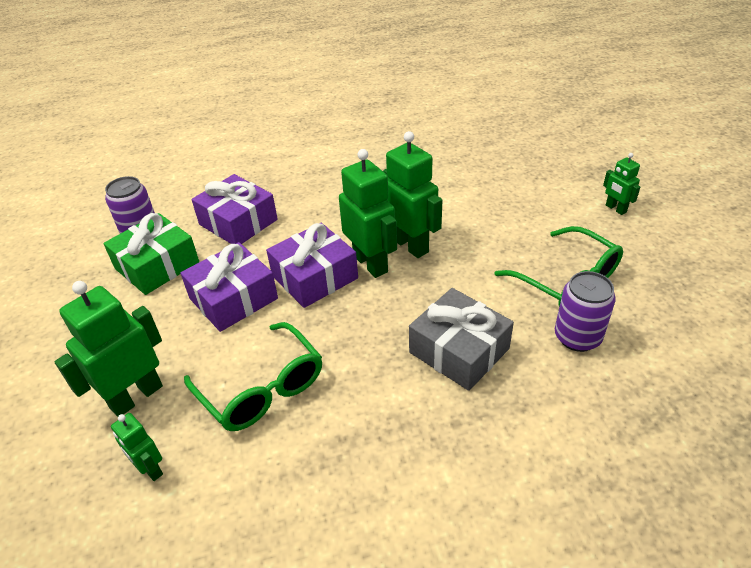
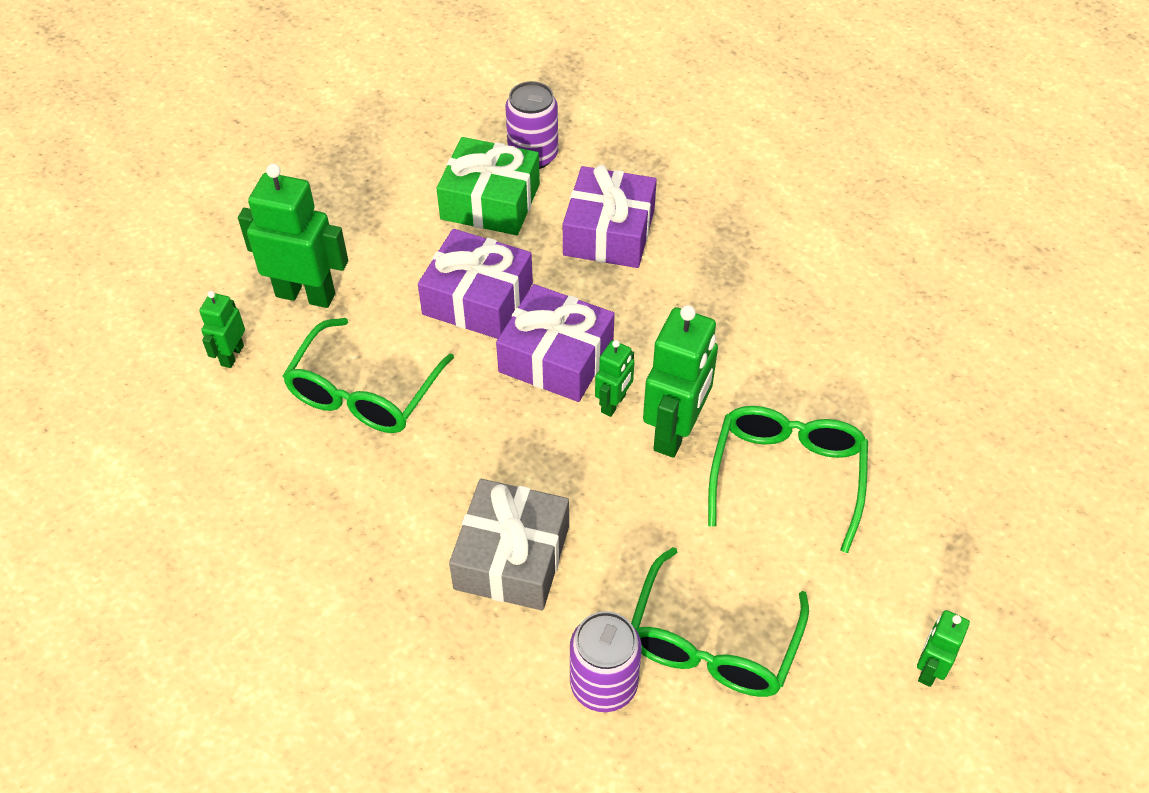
camera: 60 degrees right, 10 degrees up
(370, 263) = (613, 403): green robot -> green robot, size x0.53
(469, 214) = (786, 476): none -> green glasses

